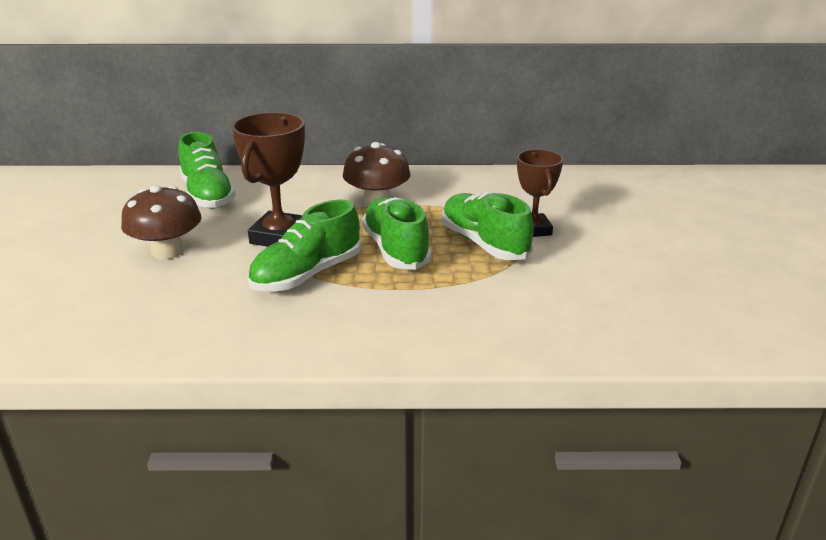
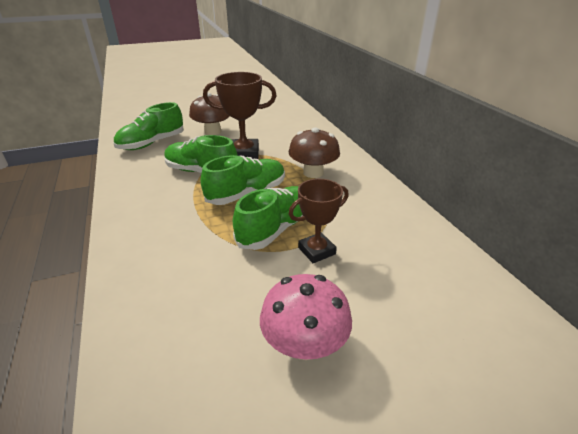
camera: 70 degrees right, 5 degrees up
(207, 195) = (282, 124): green shoe -> green shoe (152, 143)
(653, 257) = (304, 344): none -> pink mushroom

